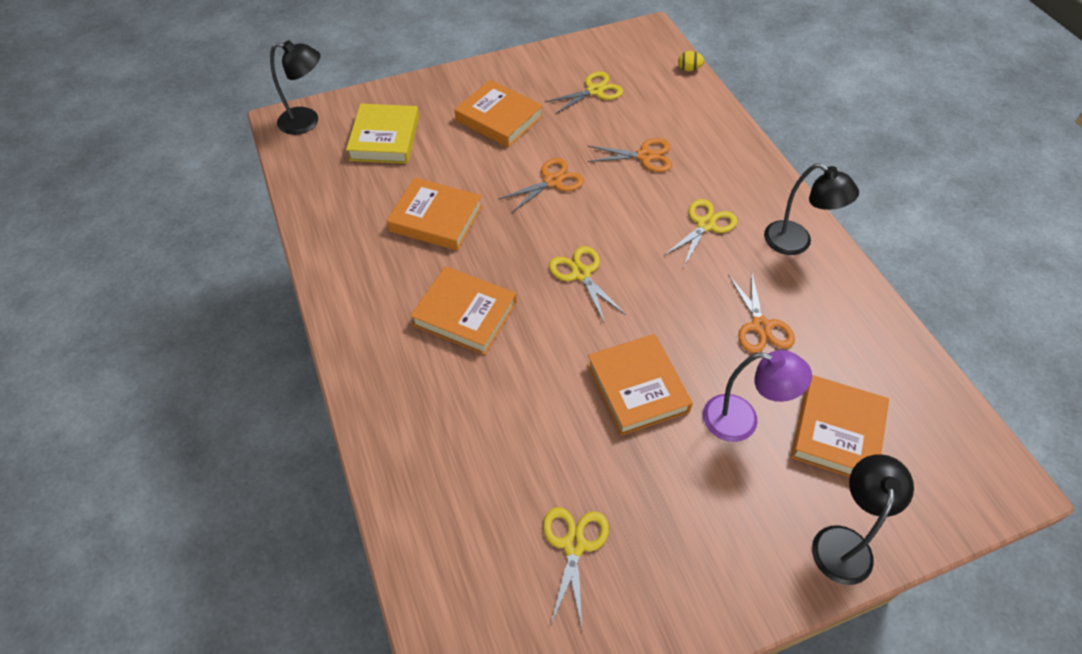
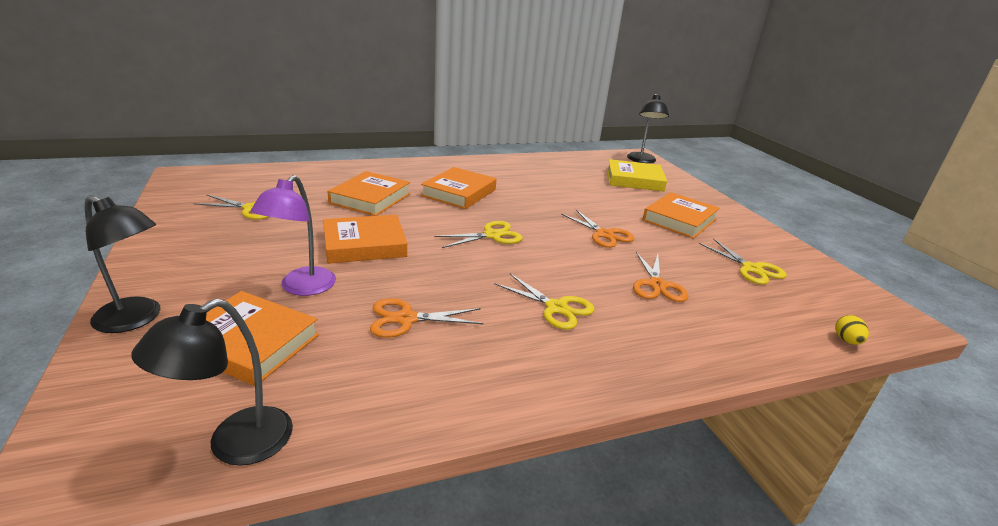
camera: 90 degrees right, 25 degrees down
(436, 218) = (552, 190): orange book -> orange book (370, 198)
(796, 243) = (529, 372): black lamp -> black lamp (235, 445)

